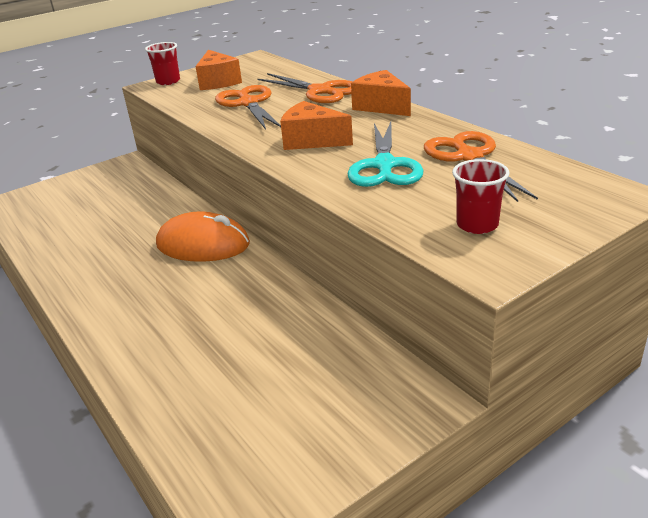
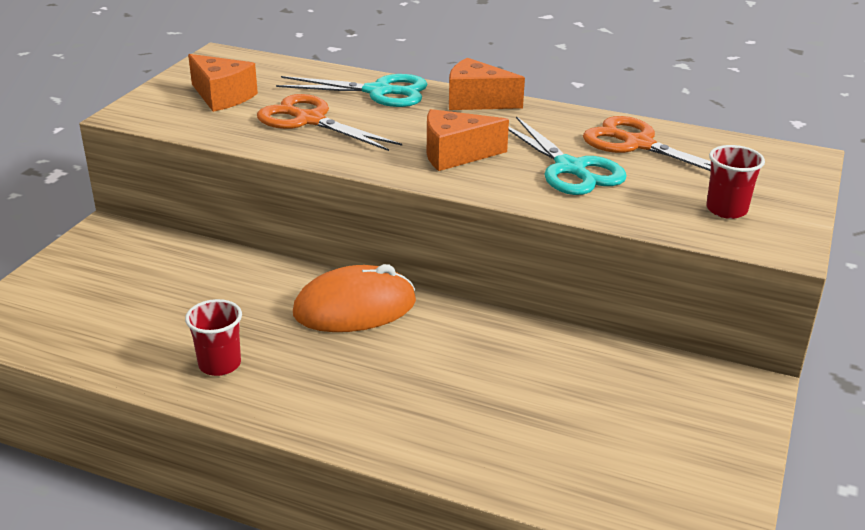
camera: 35 degrees left, 0 degrees up
(168, 81) = (145, 105): red cup -> red cup (220, 364)
(320, 91) = (378, 92): orange scissors -> turquoise scissors

